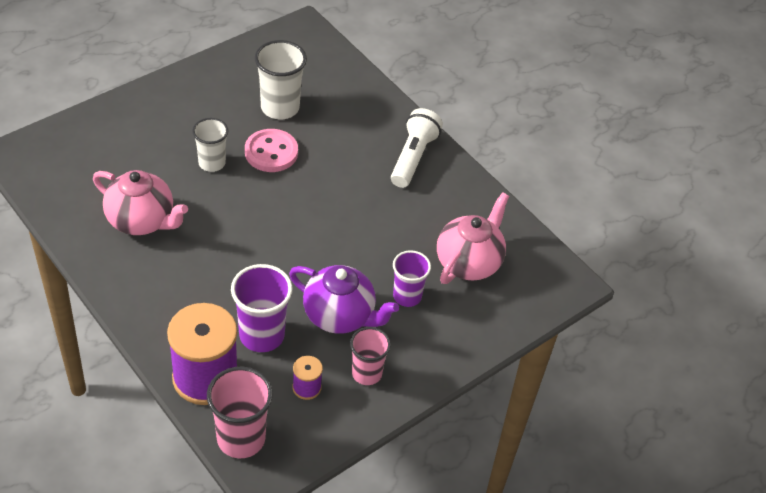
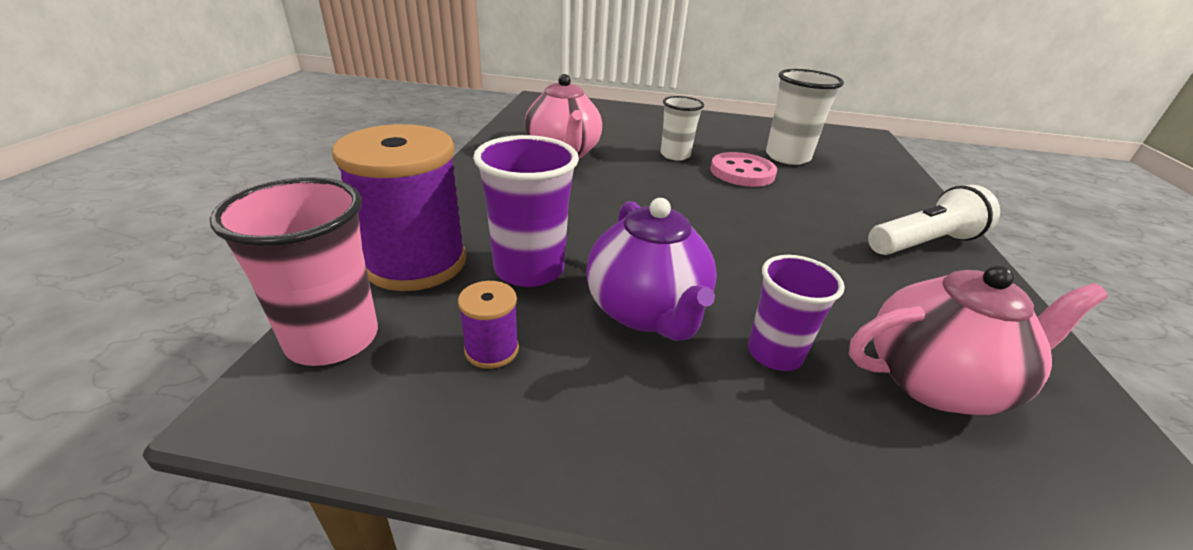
camera: 50 degrees right, 15 degrees down
(366, 373) = (593, 397): pink cup -> none

